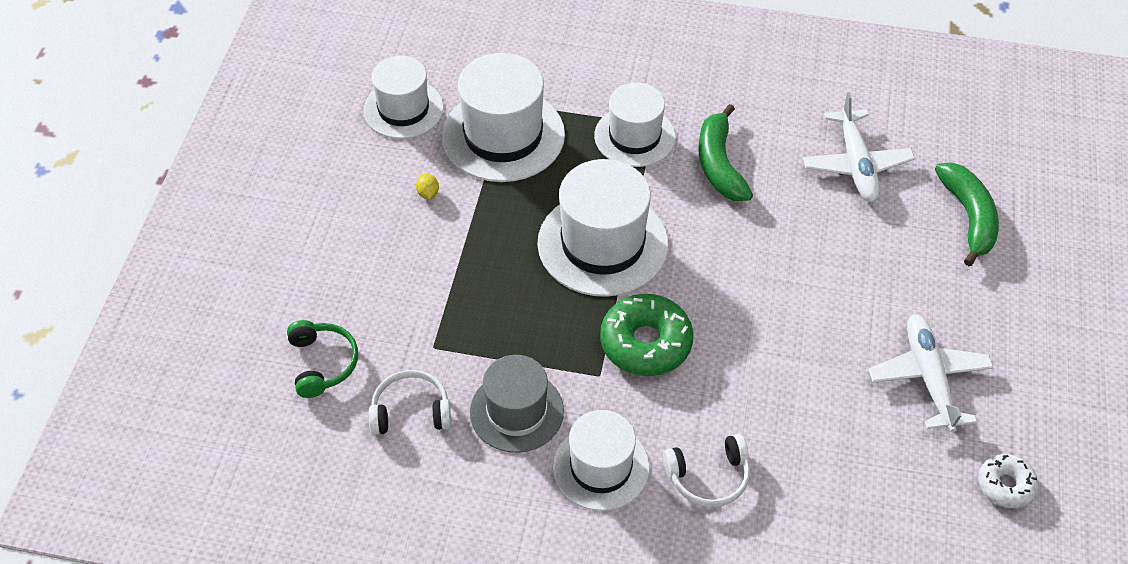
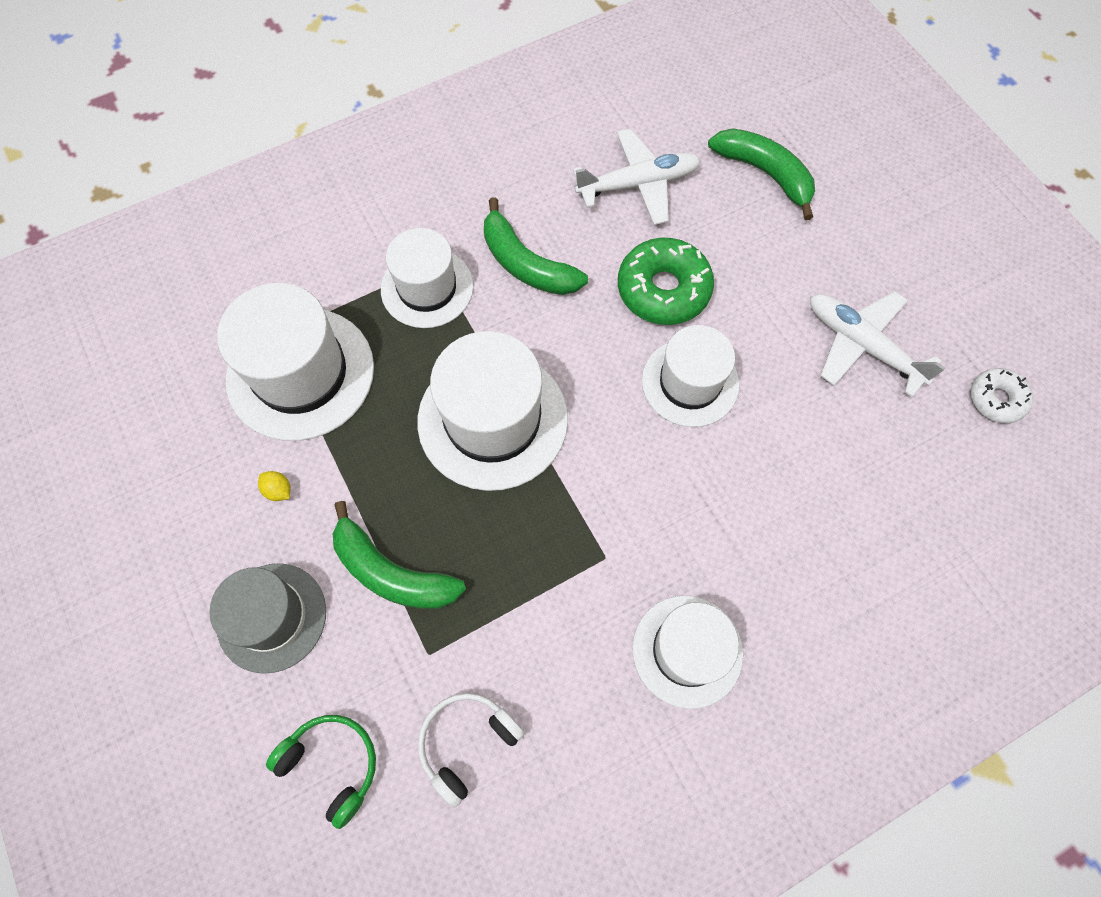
camera: 40 degrees left, 15 degrees up
(403, 109) = (172, 415): white hat -> white hat (690, 382)
(454, 286) = (392, 572): none -> green banana
(516, 411) = (565, 657): grey hat -> grey hat (272, 617)
(645, 343) = (617, 492): green donut -> green donut (663, 289)
(708, 477) = (782, 582): white headphones -> none
(856, 164) = (637, 184): white plane -> white plane turned 60 degrees counterclockwise

